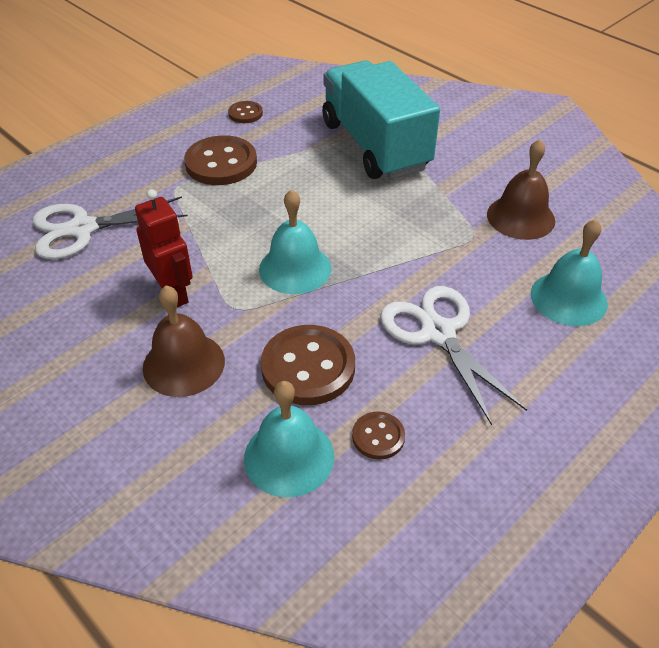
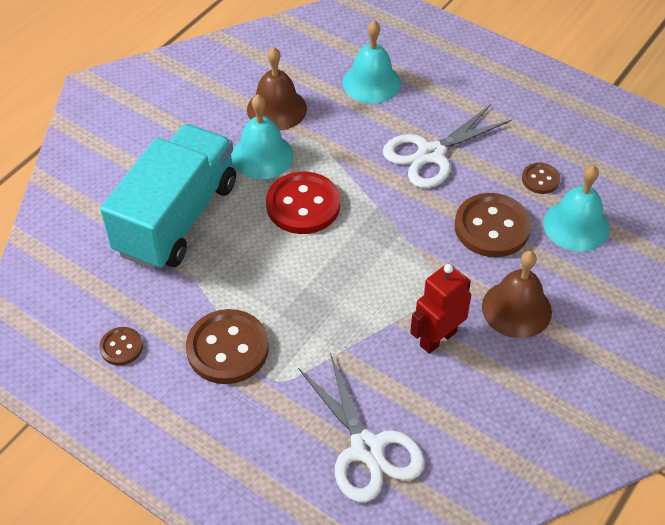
camera: 100 degrees left, 5 degrees up
(295, 268) = (381, 254): turquoise bell -> turquoise bell (262, 156)
(375, 145) = (177, 218): turquoise truck -> turquoise truck turned 150 degrees clockwise
(375, 221) = (303, 205): none -> red button

